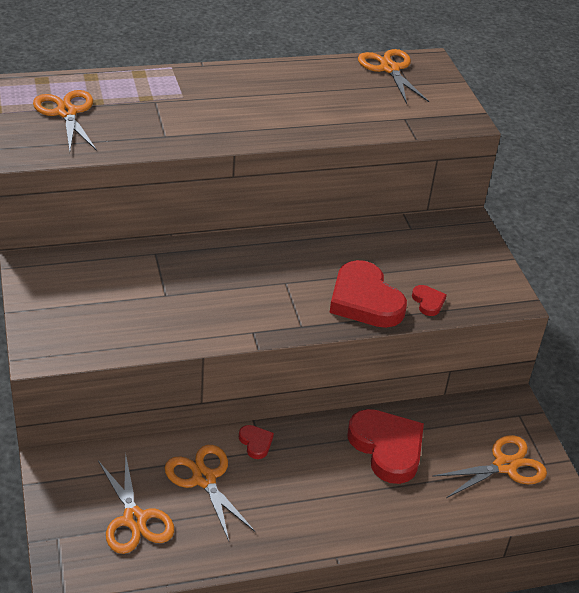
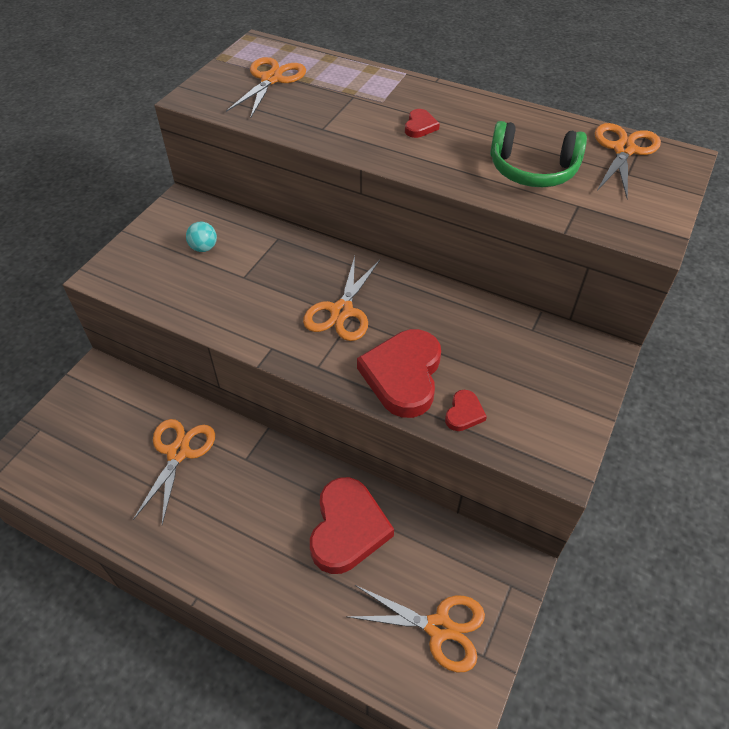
camera: 45 degrees right, 10 degrees up
(102, 290) = (204, 248): none -> turquoise ball
(134, 519) = (98, 451): orange scissors -> orange scissors (341, 311)
(256, 443) = (248, 449): red heart -> red heart (420, 126)
(350, 106) = (532, 170): none -> green headphones

